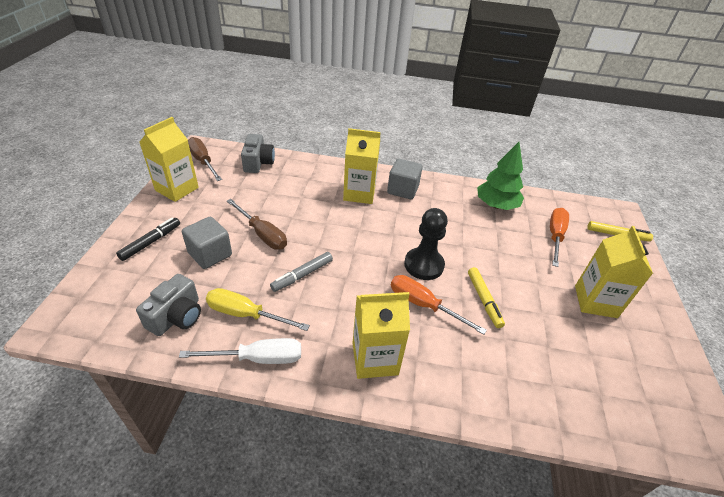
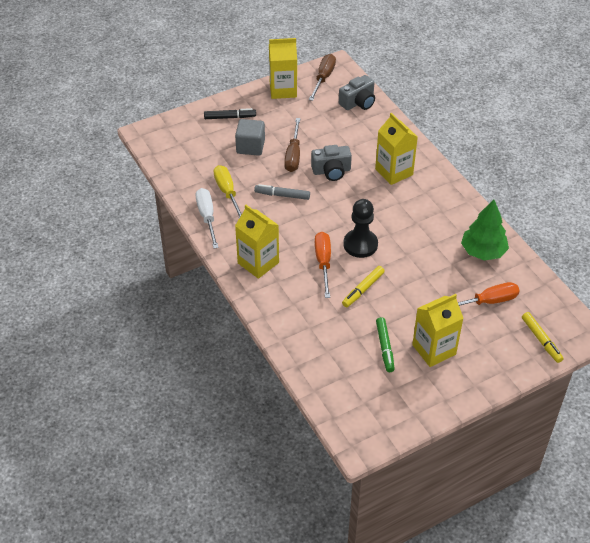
camera: 55 degrees right, 5 degrees up
(177, 316) = (196, 168): grey camera -> grey camera (331, 171)
(258, 358) = (207, 217): white screwdriver -> white screwdriver turned 150 degrees counterclockwise
(403, 190) = (430, 191): grey cube -> none
(574, 334) = (385, 347): none -> green marker

